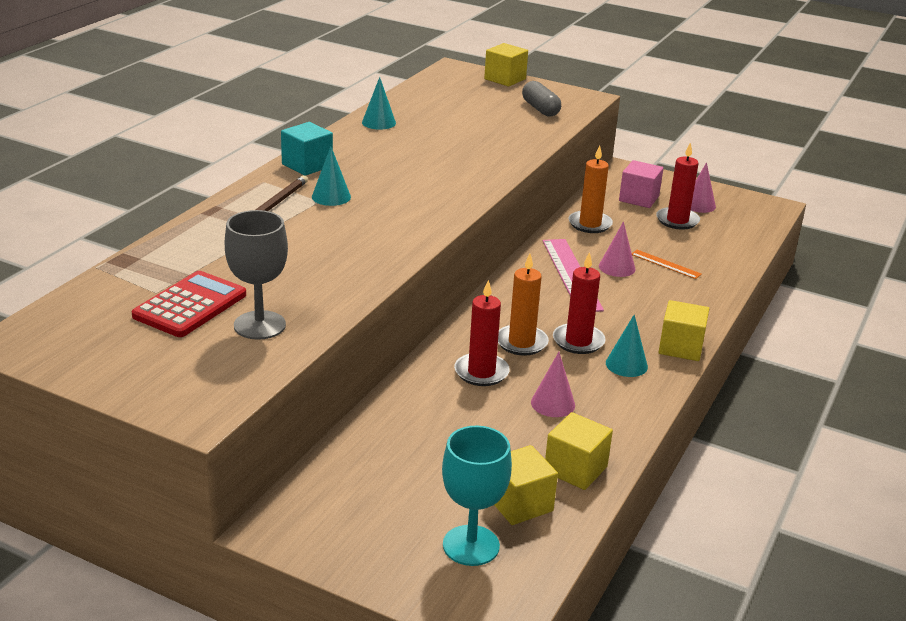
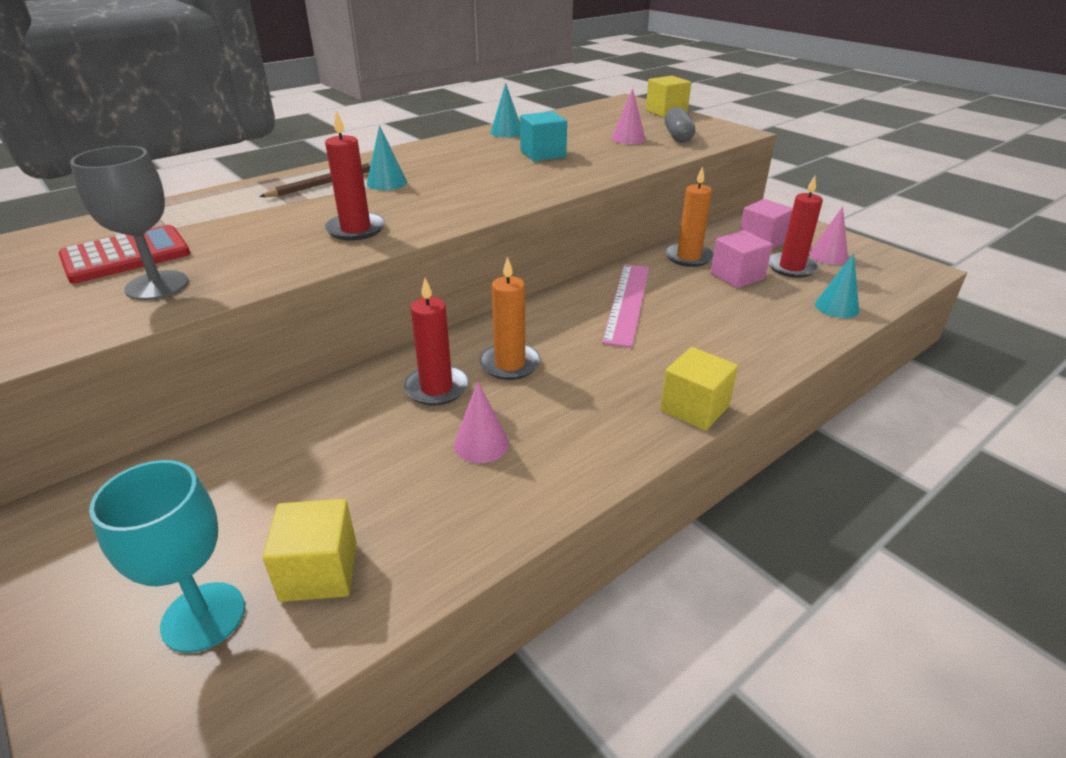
camera: 25 degrees right, 5 degrees up
(307, 165) = (399, 156): turquoise cube -> turquoise cube (543, 154)
(575, 469) = (431, 541): yellow cube -> none
(578, 341) = (575, 375): red candle -> red candle (356, 229)
(617, 267) = (684, 304): pink cone -> pink cone (628, 138)
(626, 365) = (609, 415): turquoise cone -> turquoise cone (837, 307)
(640, 235) = (737, 276): none -> pink cube
(665, 264) = (745, 309): orange ruler -> none

